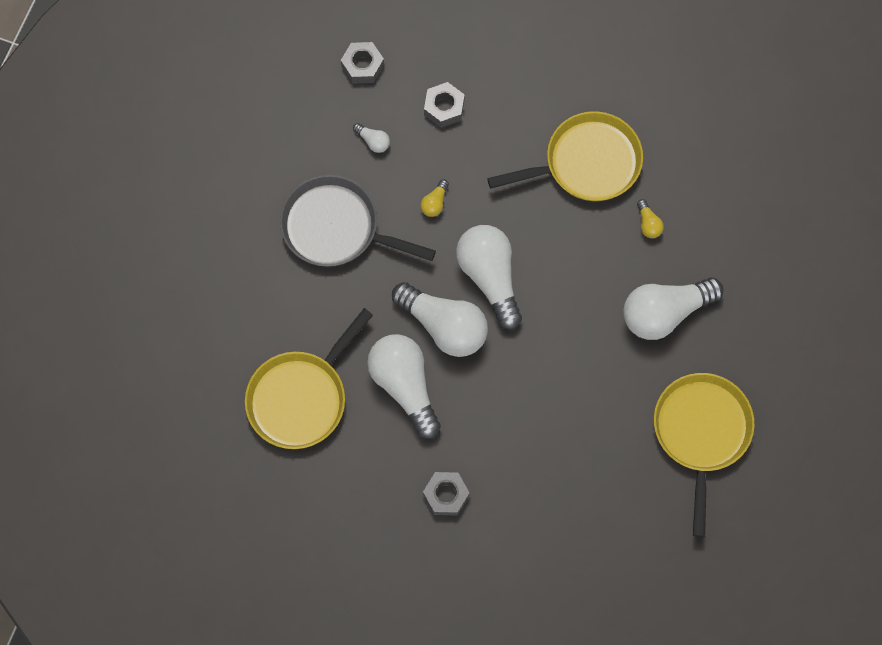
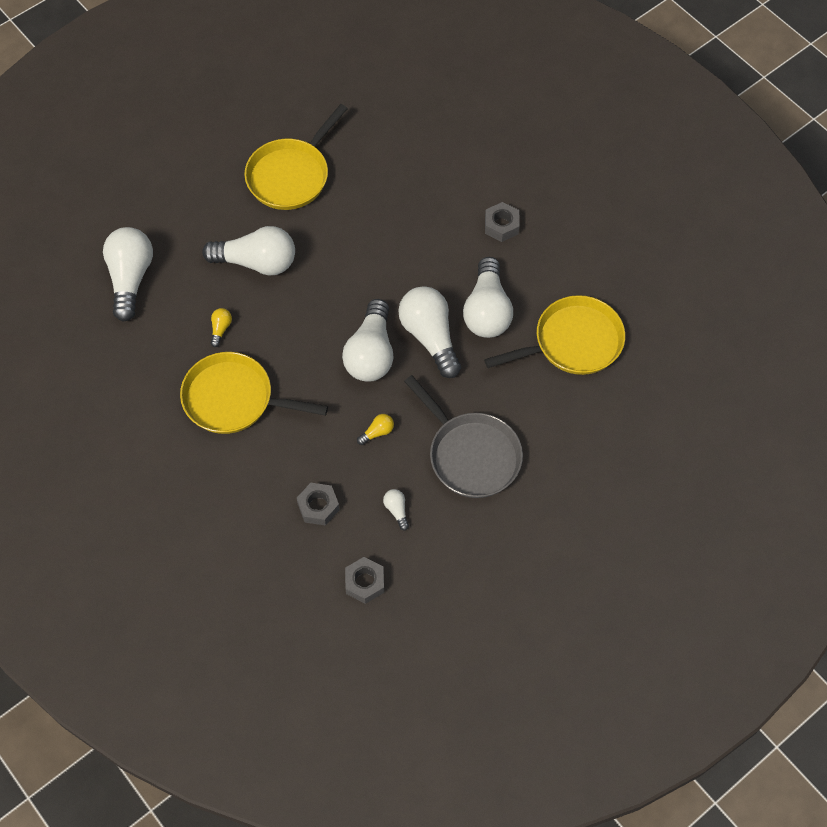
camera: 150 degrees left, 10 degrees down
(772, 227) = (130, 278): none -> white light bulb

